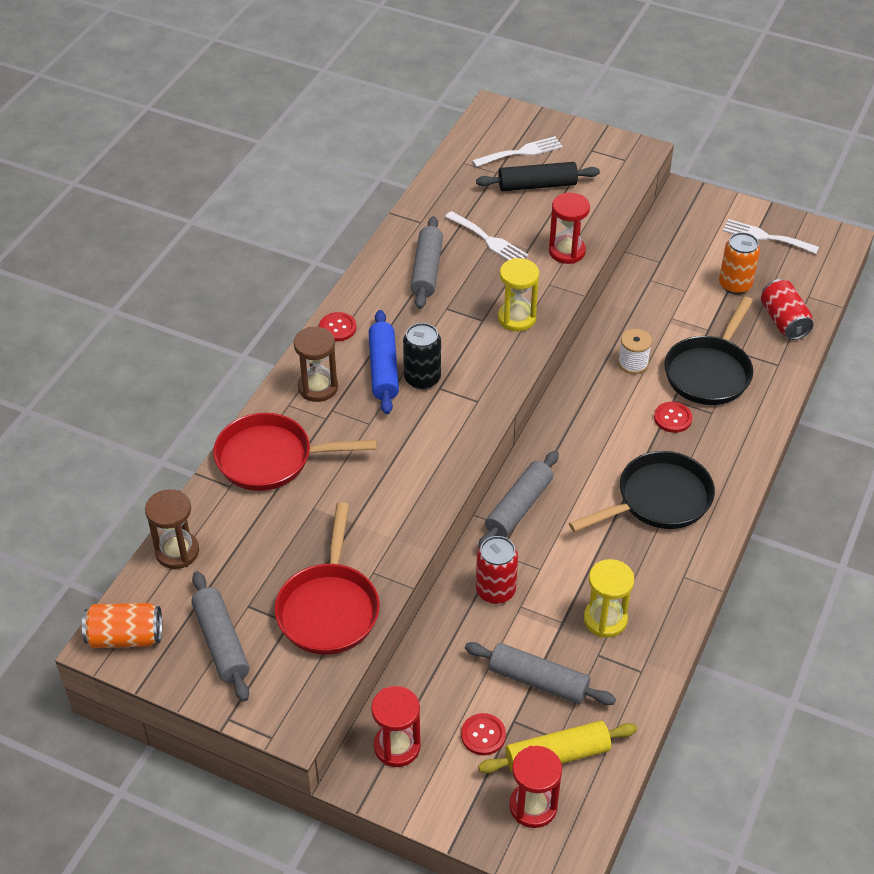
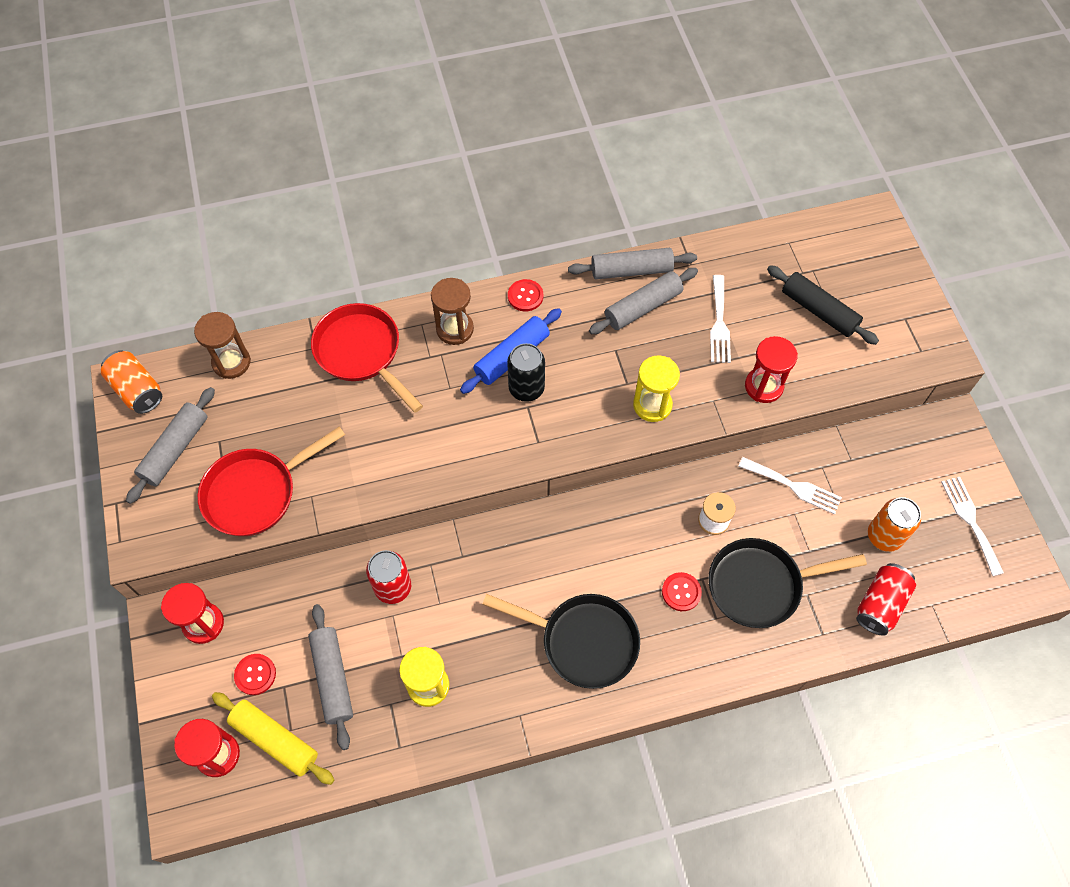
camera: 50 degrees right, 15 degrees up
(518, 507) = (486, 545): grey rolling pin -> grey rolling pin (631, 270)
(521, 152) = (845, 272): white fork -> white fork (793, 486)

